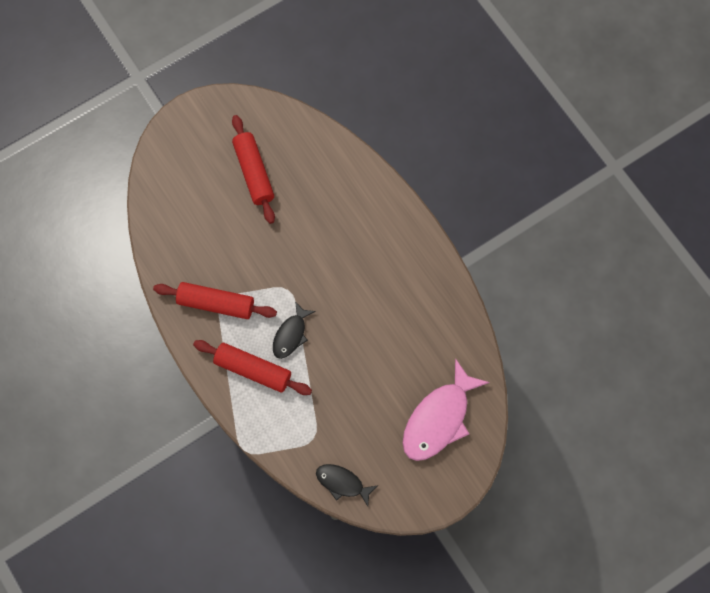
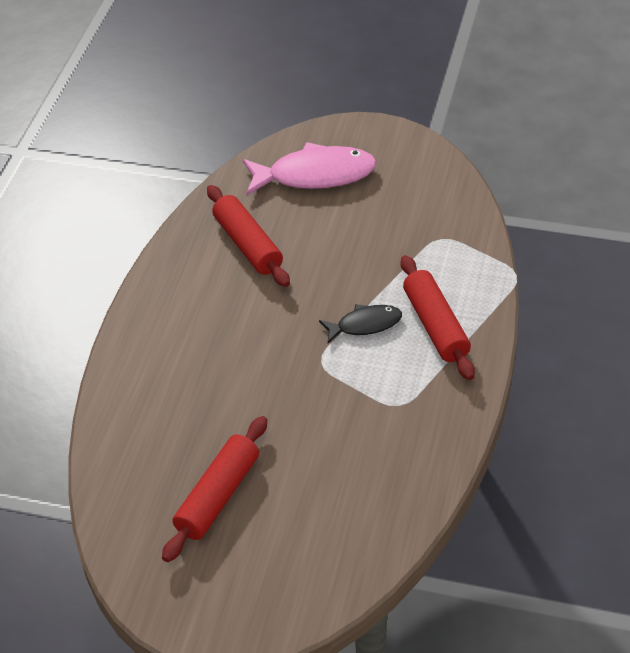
camera: 130 degrees left, 25 degrees down
(216, 303) = (407, 407): red rolling pin -> red rolling pin (247, 245)
(342, 483) = (453, 193): black fish -> none

